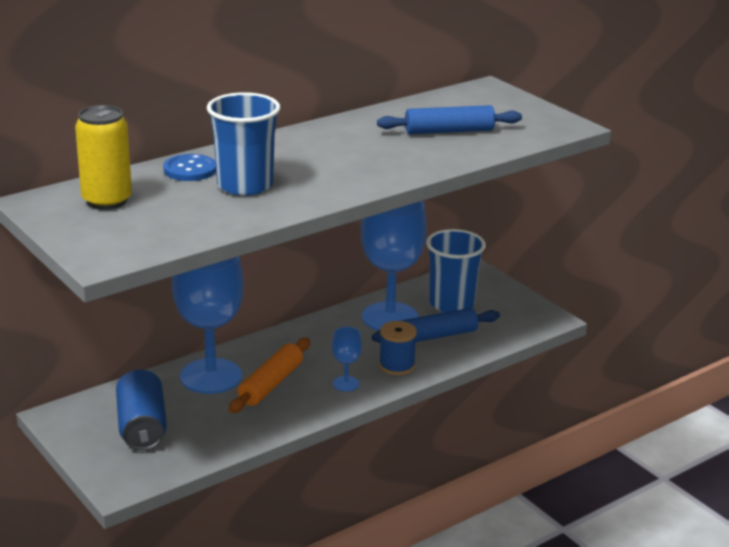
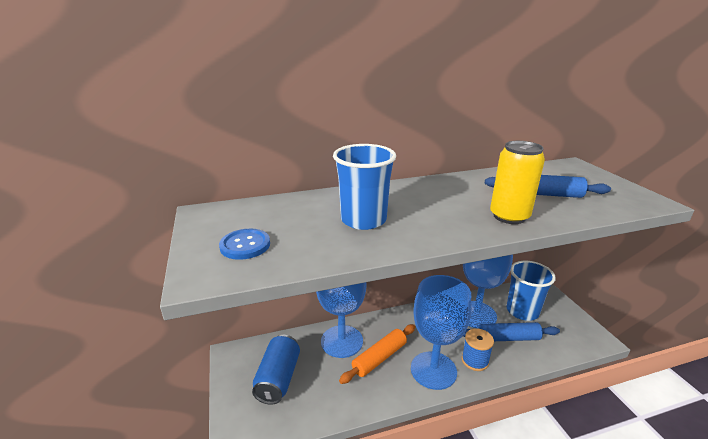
camera: 20 degrees right, 0 degrees up
(107, 200) = (252, 219): yellow can -> yellow can (509, 216)
(190, 169) = (329, 201): blue button -> blue button (245, 245)
(346, 384) = (433, 370): blue goblet -> blue goblet, size x2.32

